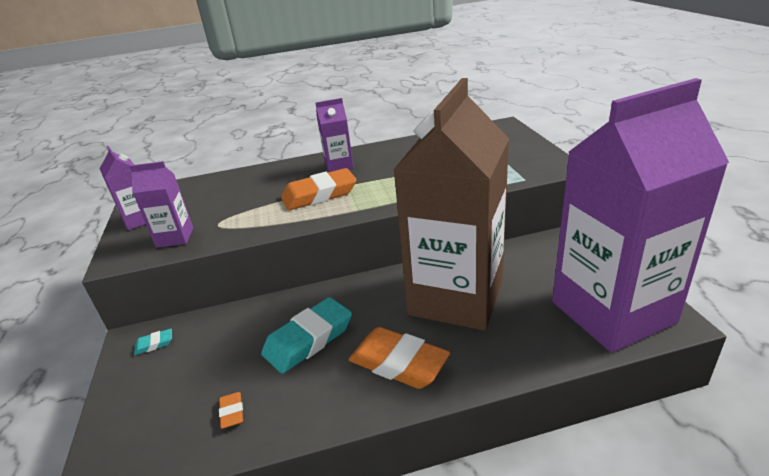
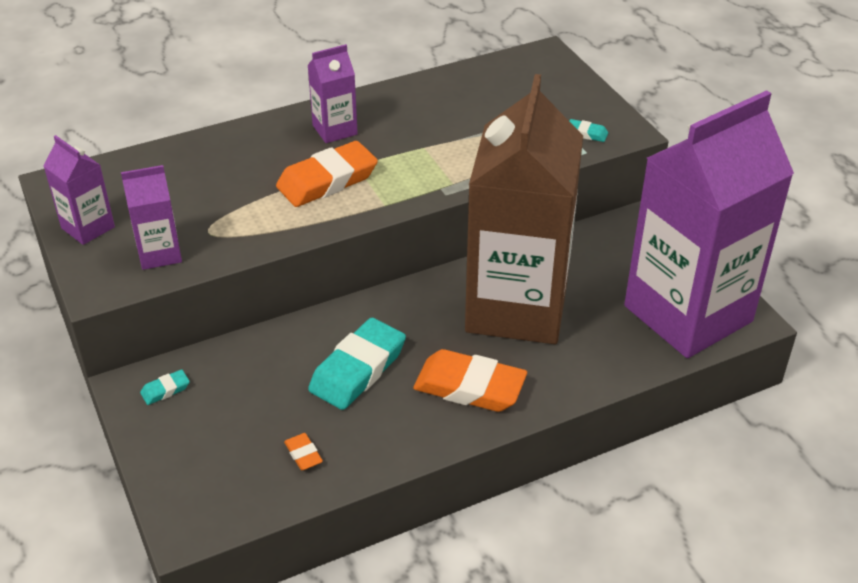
camera: 15 degrees left, 10 degrees up
(527, 168) = (586, 133): none -> turquoise eraser

